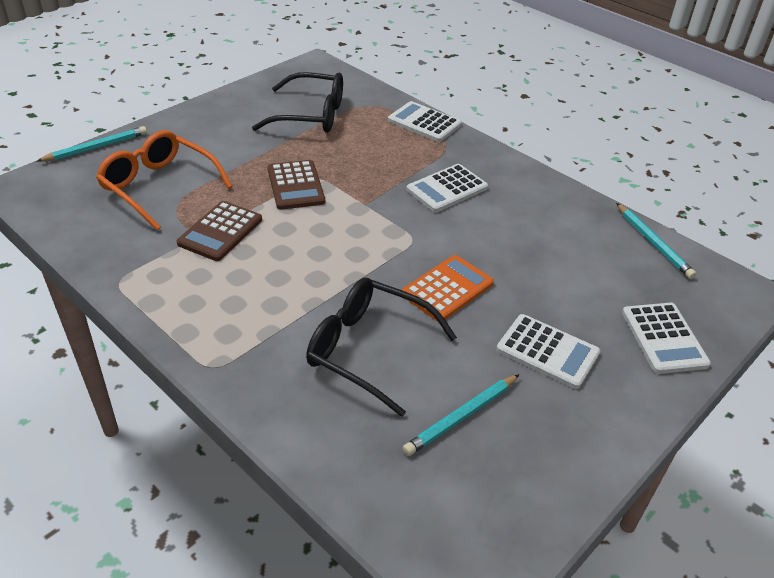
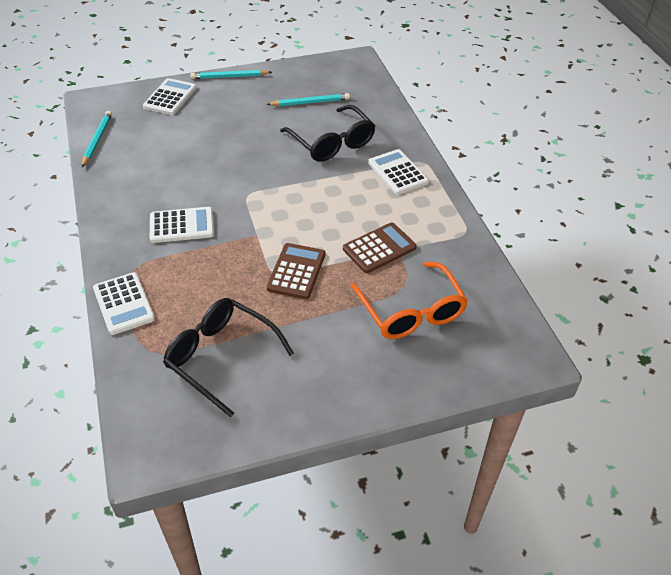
camera: 150 degrees left, 5 degrees up
(96, 147) = (458, 388): turquoise pencil -> turquoise pencil (229, 77)
(447, 289) = (257, 158): orange calculator -> none
(547, 351) = (238, 112): white calculator -> white calculator (398, 172)

